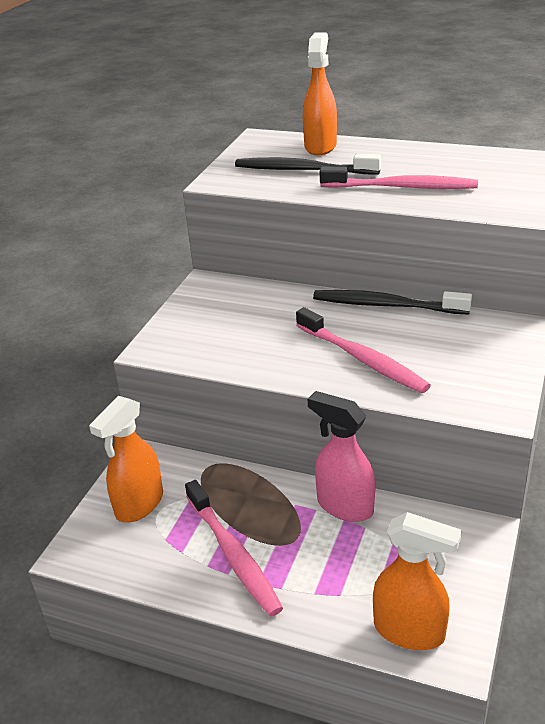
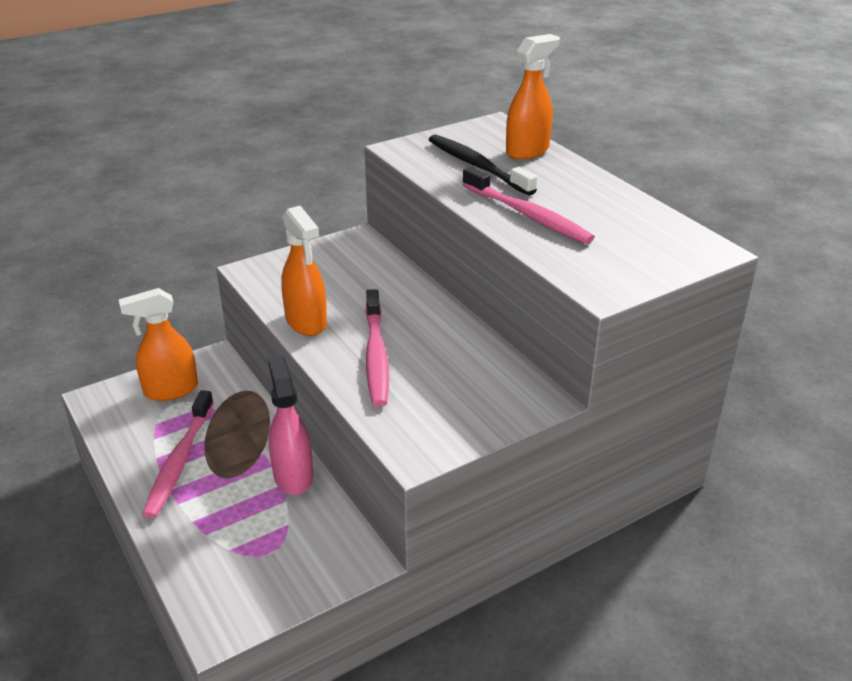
camera: 35 degrees right, 0 degrees up
(386, 305) = (461, 323): black toothbrush -> none
(410, 631) = (213, 590): orange spray bottle -> orange spray bottle (306, 322)

